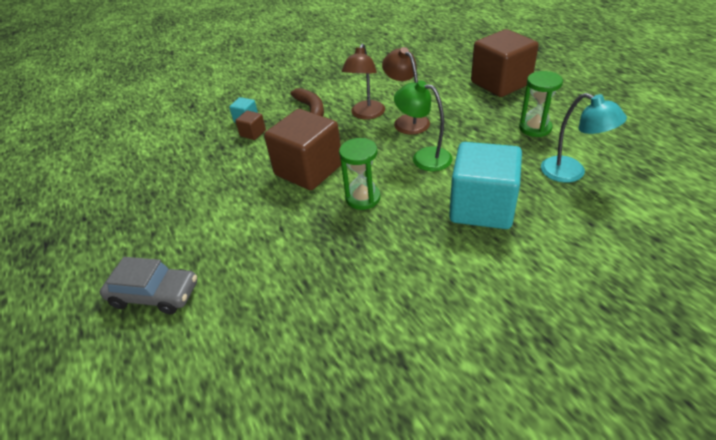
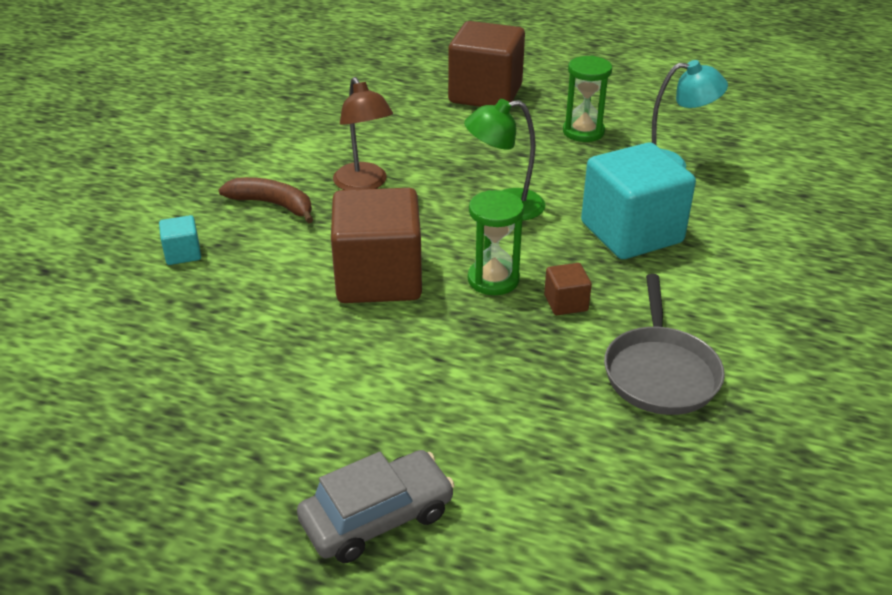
camera: 45 degrees left, 5 degrees down
(253, 133) = (224, 267): brown cube -> brown cube (566, 303)
(383, 306) = (660, 372): none -> grey pan
(407, 121) = (429, 173): brown lamp -> none

